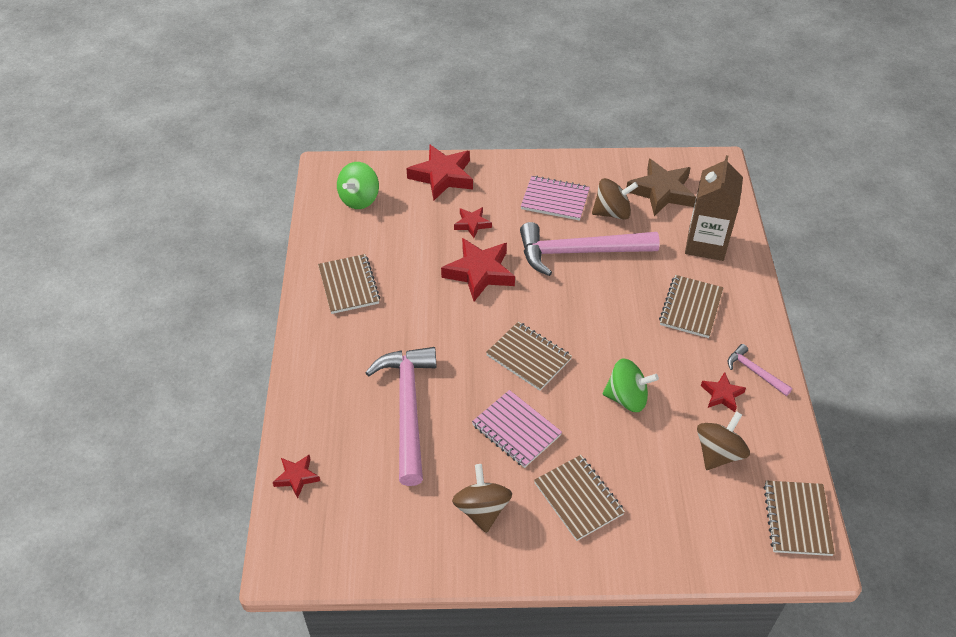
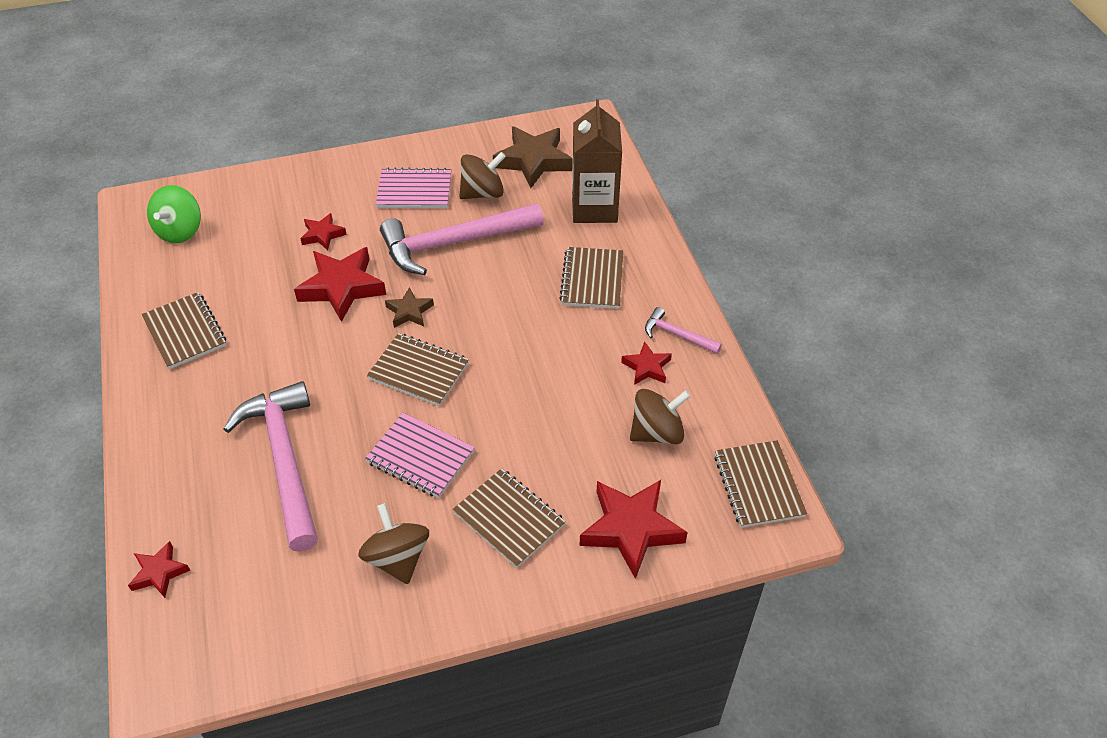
camera: 15 degrees left, 0 degrees up
(442, 176) = (277, 188): red star -> red star (631, 529)
(530, 304) = (409, 311): none -> brown star
(627, 398) = (541, 393): green spinning top -> none
(718, 453) = (657, 432): brown spinning top -> brown spinning top turned 45 degrees clockwise

